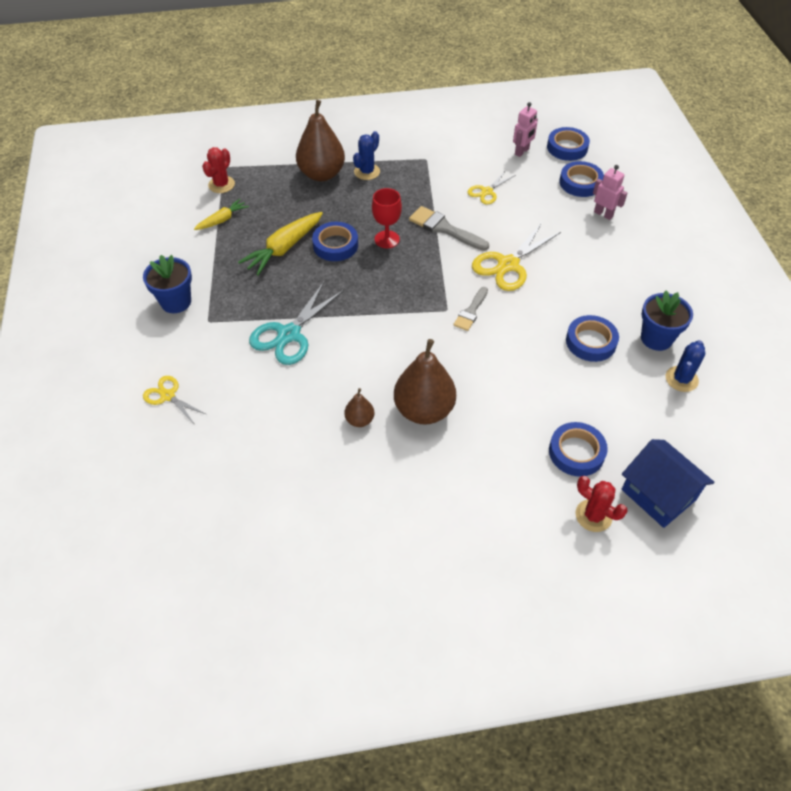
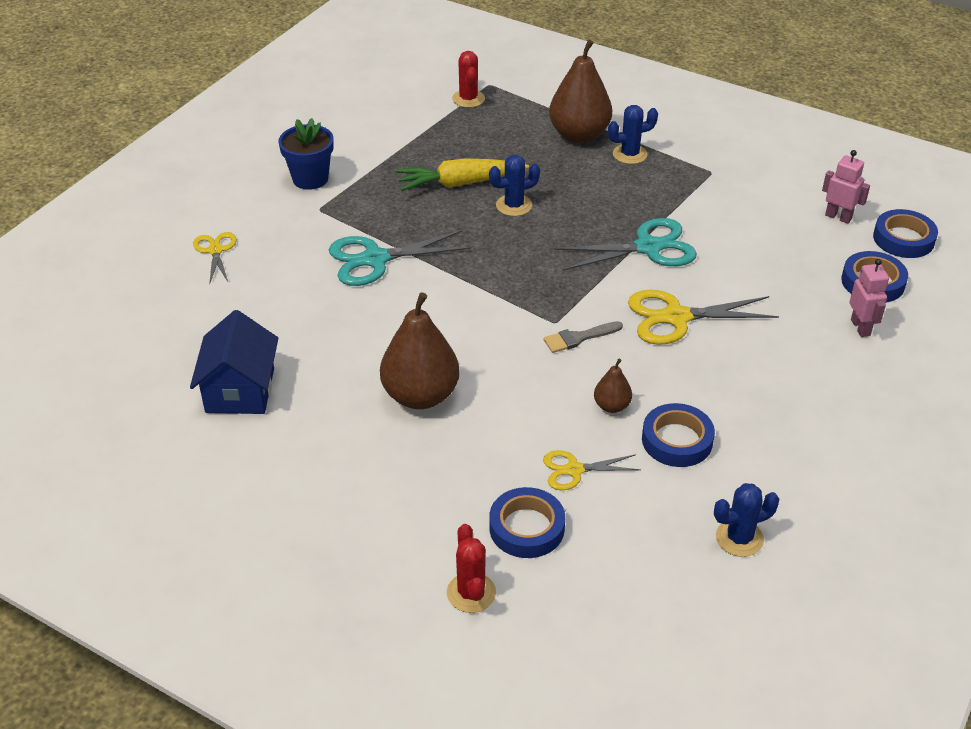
camera: 40 degrees right, 10 degrees down
(221, 185) = (468, 99): red cactus -> red cactus turned 75 degrees counterclockwise
(222, 220) = (432, 130): yellow carrot -> none
(335, 245) = (514, 205): blue tape -> blue cactus
(359, 420) = (351, 367): brown pear -> brown pear (611, 406)
(387, 239) = (573, 226): red goblet -> none
(444, 228) = (648, 247): grey brush -> turquoise scissors
(487, 192) = (742, 236): yellow scissors -> yellow scissors (574, 470)
(522, 152) = (838, 217): pink robot -> pink robot turned 135 degrees counterclockwise
(656, 338) = (761, 482): blue flower pot -> none
(658, 494) = (565, 623): blue house -> blue house (240, 390)

